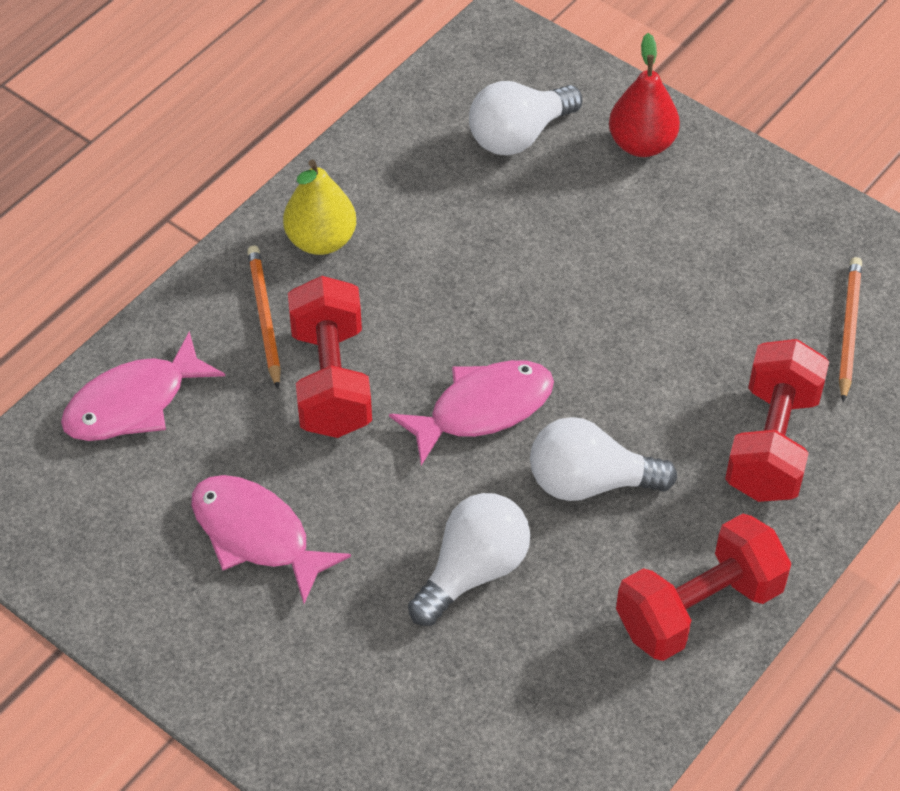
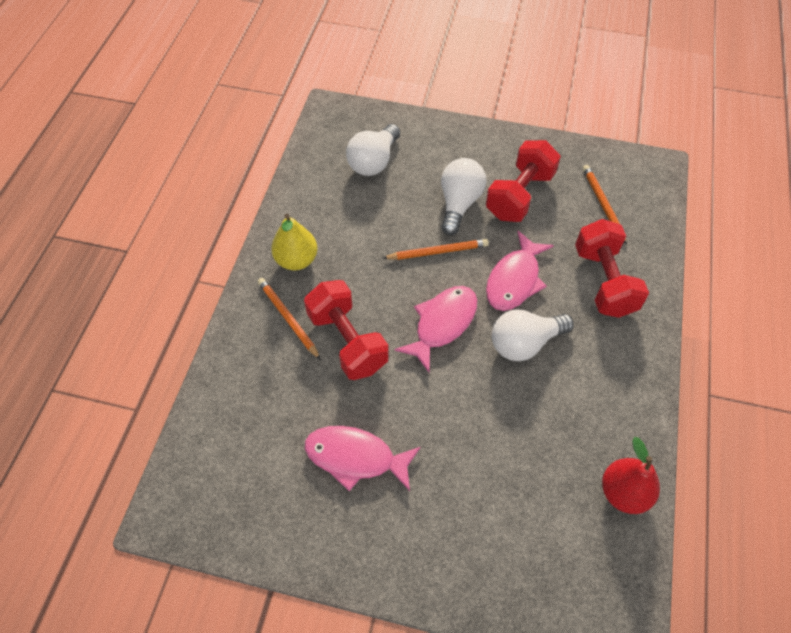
camera: 25 degrees left, 5 degrees up
(134, 403) = (236, 404): pink fish -> pink fish (514, 280)
(473, 571) = (492, 424): white light bulb -> white light bulb (459, 203)
(538, 304) = (437, 251): none -> orange pencil
(641, 144) = (440, 144): red pear -> red pear (623, 492)
(698, 608) = (625, 392): red dumbbell -> red dumbbell (519, 195)

